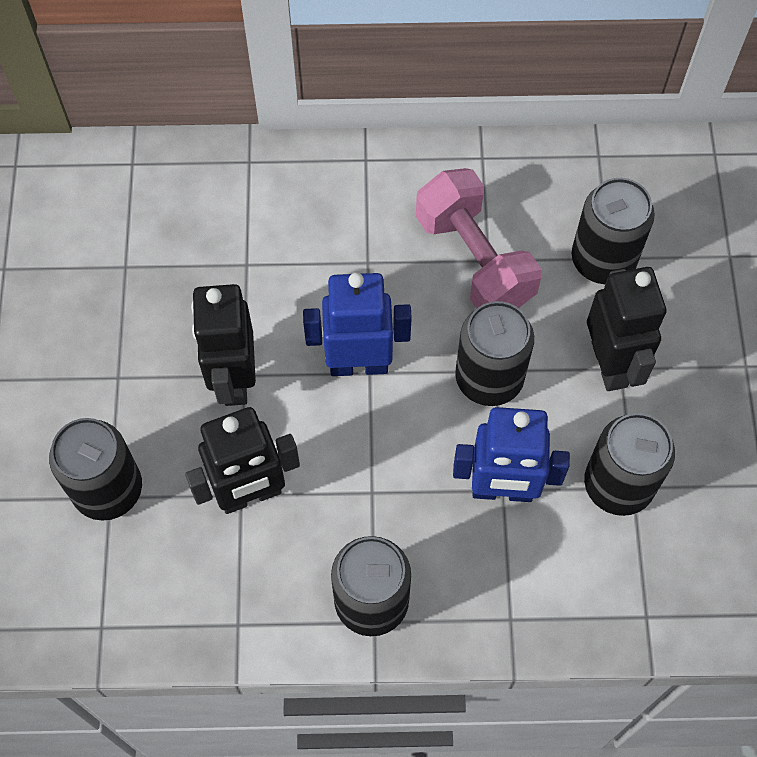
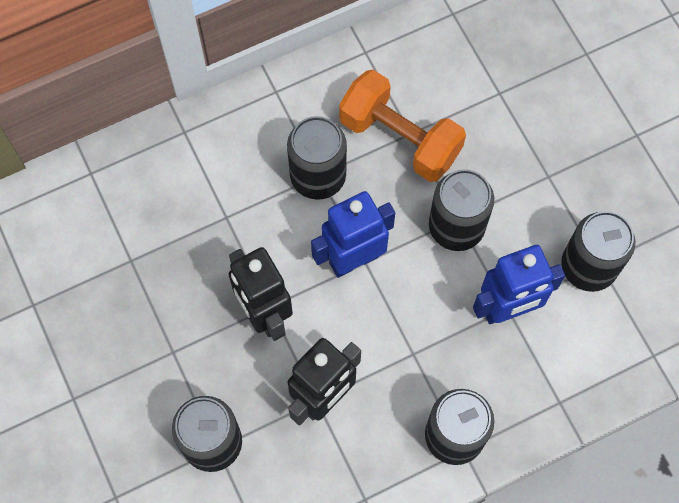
camera: 25 degrees left, 5 degrees up
(474, 260) = (400, 138): pink dumbbell -> orange dumbbell
(603, 260) = (495, 97): black can -> black can (318, 176)
(610, 364) = (539, 176): black robot -> none

